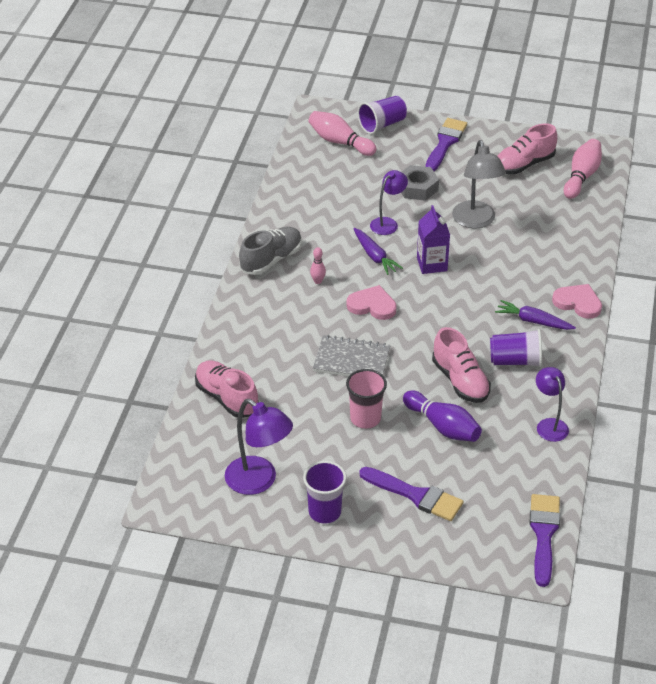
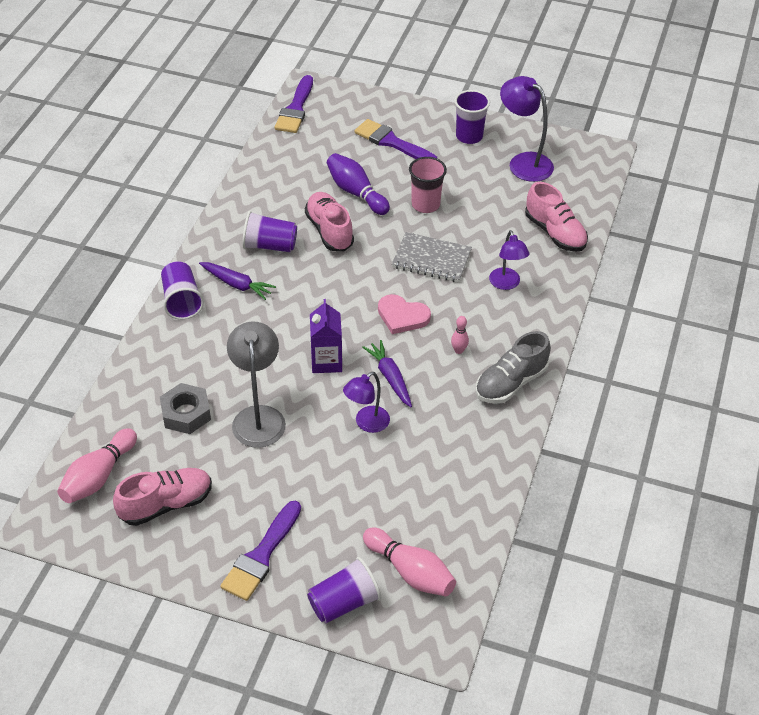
camera: 175 degrees left, 5 degrees up
(417, 188) = (318, 476): grey nut -> grey nut (186, 413)
(549, 425) = (259, 186): purple lamp -> purple lamp (506, 284)
(578, 303) = (182, 301): pink heart -> purple cup

